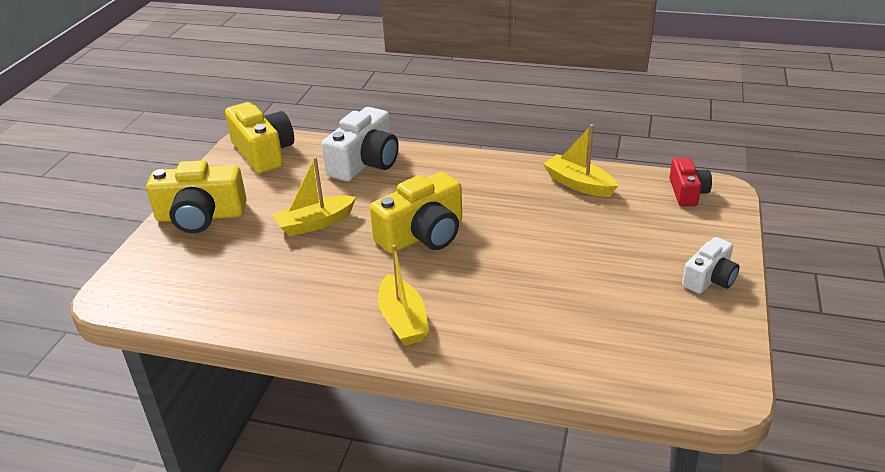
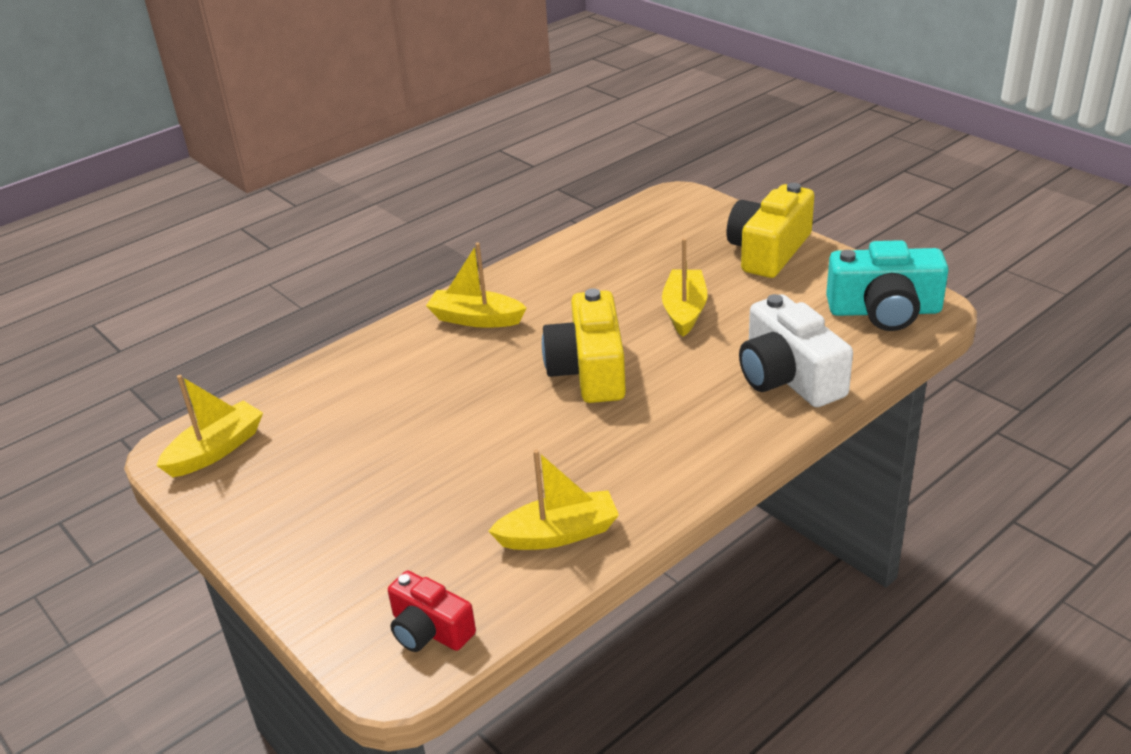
camera: 125 degrees right, 0 degrees up
(263, 152) = (884, 311): yellow camera -> turquoise camera
(693, 368) = (216, 450): none -> yellow boat
(709, 279) = (282, 536): white camera -> none

